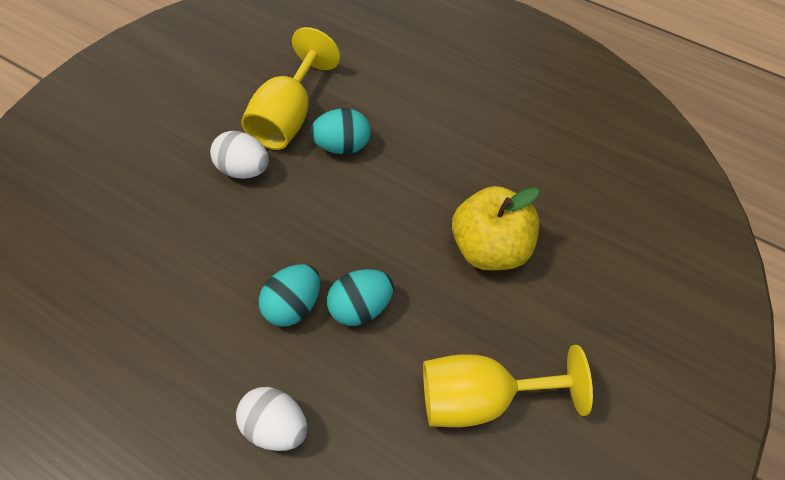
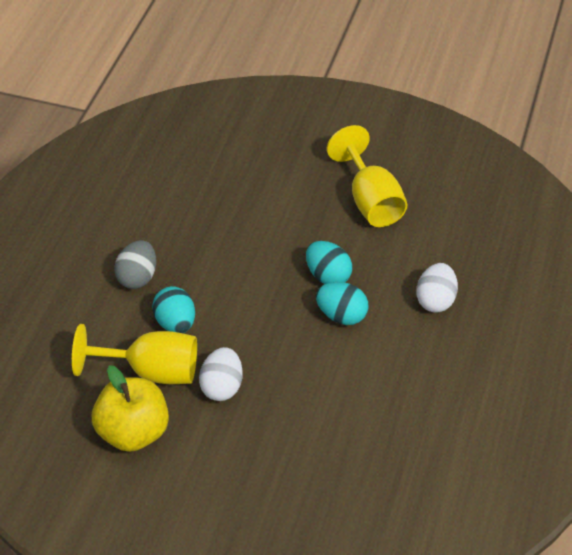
camera: 105 degrees left, 10 degrees down
(417, 124) = (137, 277): none -> grey egg
(491, 248) = (250, 212): yellow apple -> yellow apple (133, 432)

